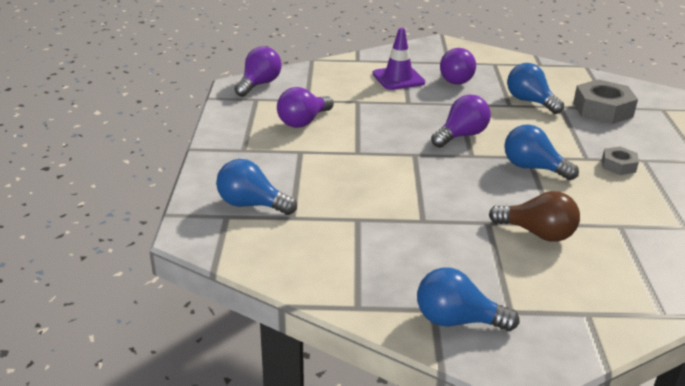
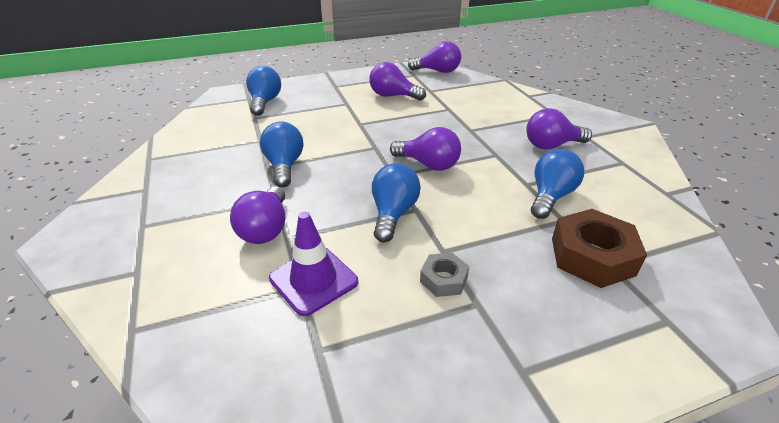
camera: 70 degrees right, 5 degrees up
(398, 78) = (514, 118): purple traffic cone -> purple traffic cone (313, 280)
(457, 320) = (130, 201): blue light bulb -> blue light bulb (284, 166)
(537, 233) = (266, 229): brown light bulb -> purple light bulb
(602, 110) = (592, 256): grey nut -> brown nut

